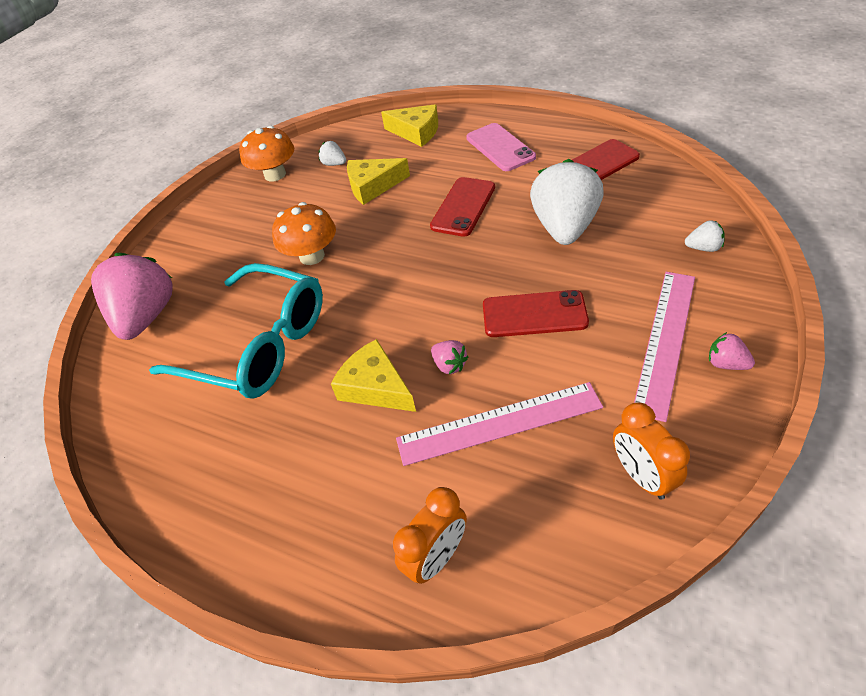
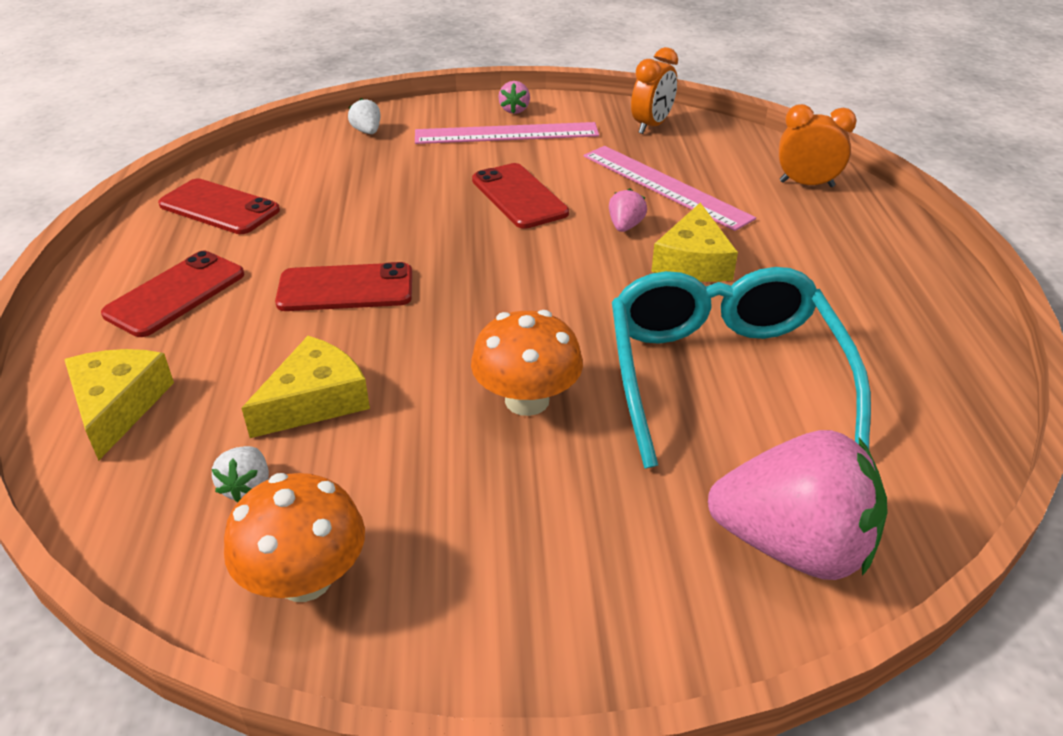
camera: 125 degrees left, 10 degrees down
(147, 316) = (793, 546): pink strawberry -> pink strawberry turned 135 degrees counterclockwise
(373, 186) = (315, 400): yellow cheese -> yellow cheese turned 90 degrees counterclockwise
(500, 147) = (175, 294): pink phone -> red phone
(564, 227) = (363, 206): white strawberry -> none

